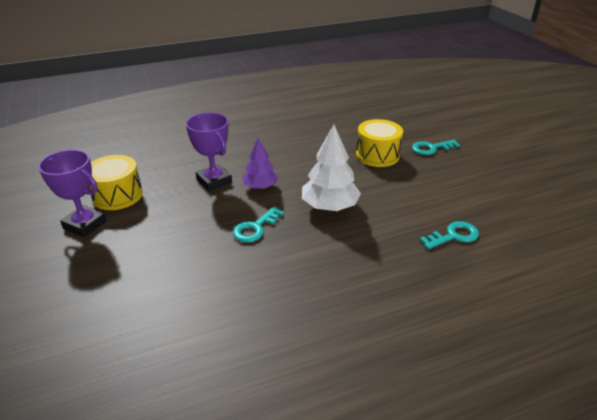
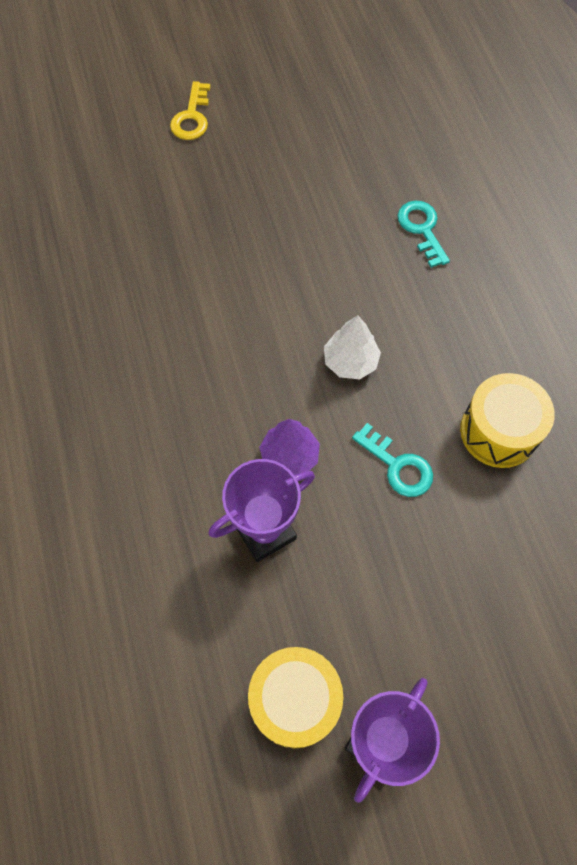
camera: 85 degrees left, 30 degrees up
(330, 206) = (350, 361): white tree -> white tree, size x0.65
(377, 155) = (215, 275): yellow drum -> yellow drum (499, 431)
(431, 148) = (205, 199): turquoise key -> none
(491, 140) = (192, 117): none -> yellow key

